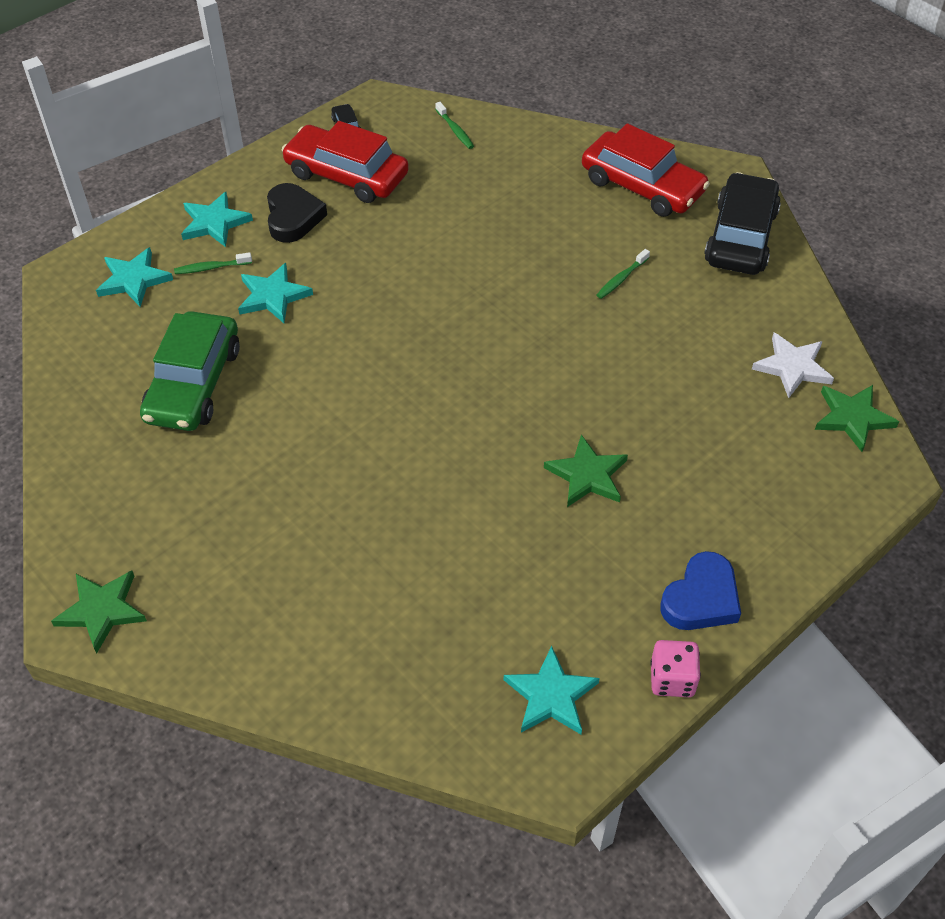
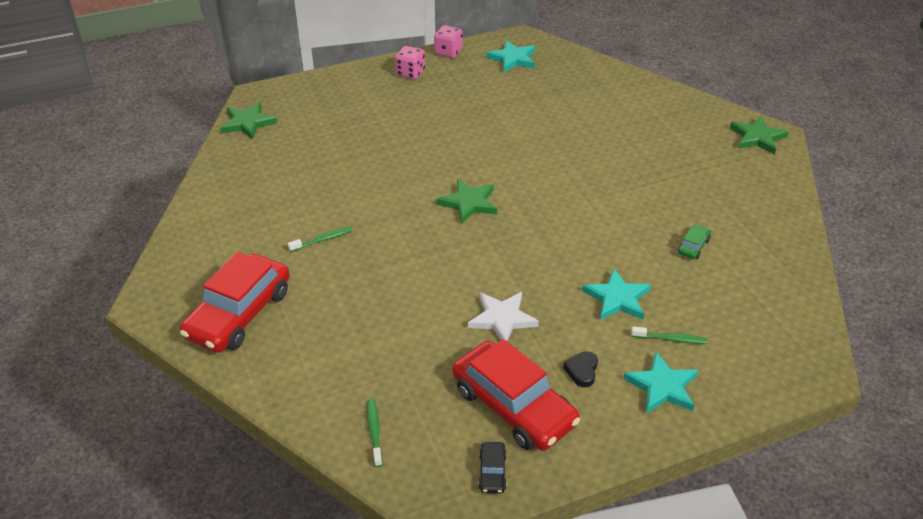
camera: 160 degrees left, 10 degrees down
(134, 280) = (745, 346): turquoise star -> none
(193, 383) = (693, 246): green car -> green car, size x0.41
(293, 217) = (582, 371): black heart -> black heart, size x0.56
(587, 475) = (435, 133): green star -> green star (469, 203)
(642, 186) = (239, 314): red car -> red car turned 120 degrees counterclockwise
(701, 598) = (410, 73): blue heart -> pink dice
(741, 237) = (200, 247): black car -> none
(792, 367) = (255, 156): white star -> white star (502, 319)

